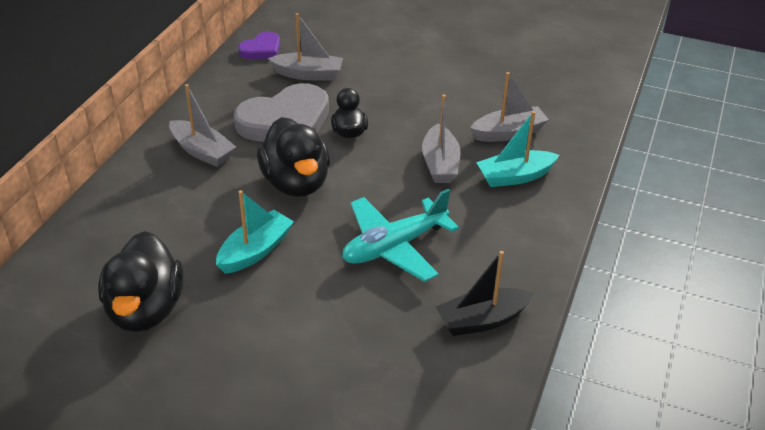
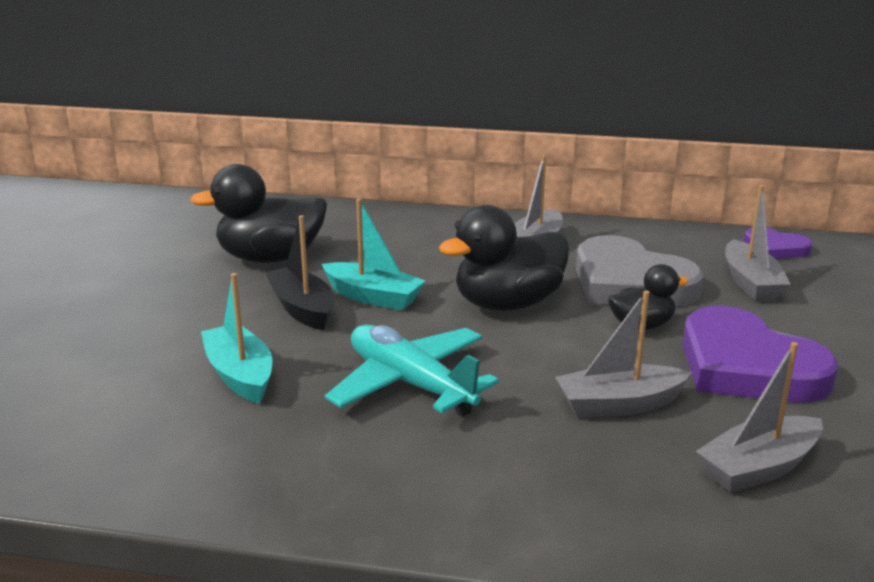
camera: 80 degrees right, 15 degrees down
(410, 107) = (747, 366): none -> purple heart
(482, 320) = (273, 469): black boat -> black boat (302, 309)
(508, 133) = (759, 468): grey boat -> grey boat turned 90 degrees clockwise
(515, 176) = (634, 482): turquoise boat -> turquoise boat (240, 375)

